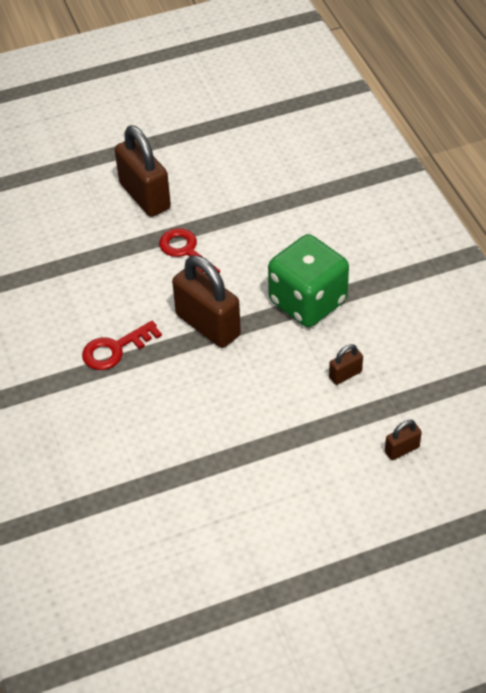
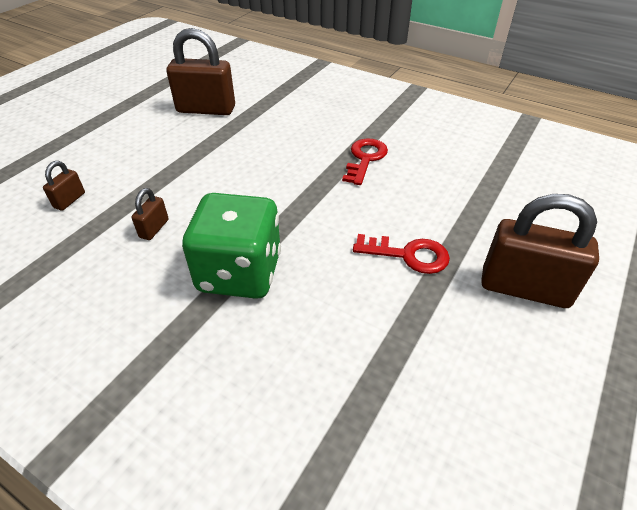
camera: 140 degrees right, 5 degrees down
(208, 325) = (314, 206): brown padlock -> brown padlock (206, 109)

